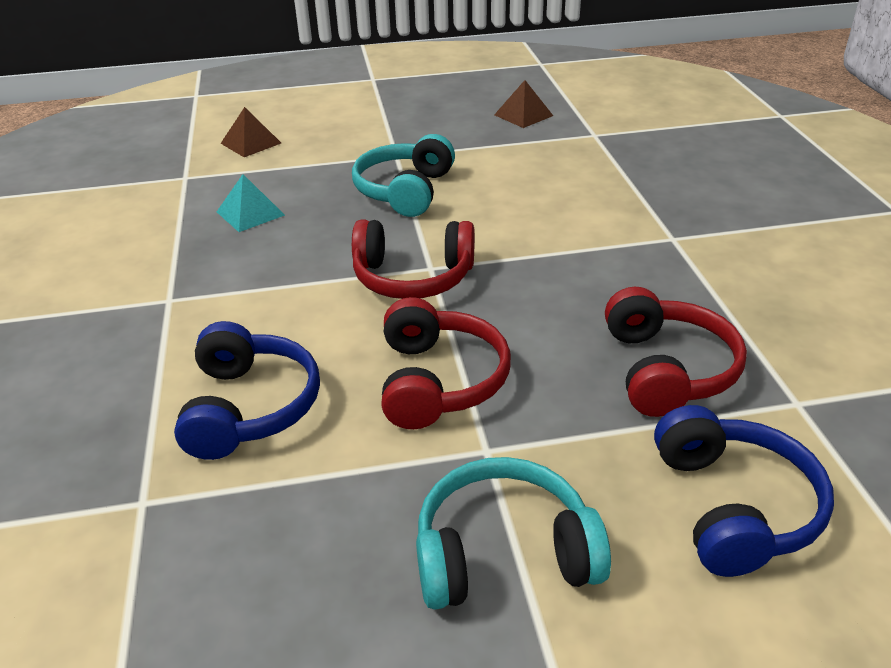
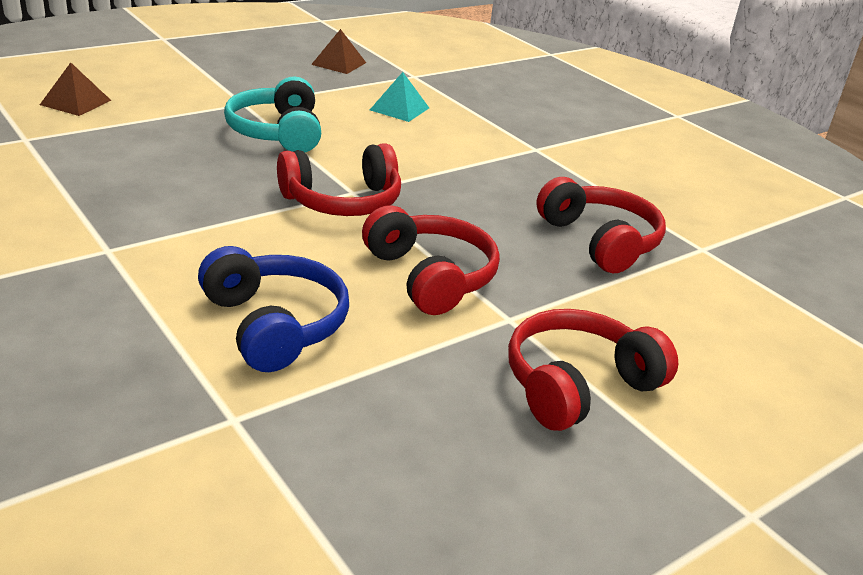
camera: 30 degrees left, 5 degrees down
(250, 213) = (131, 165): turquoise pyramid -> turquoise pyramid (399, 109)
(504, 553) = (578, 385): turquoise headphones -> red headphones
(733, 507) = (709, 321): blue headphones -> none

